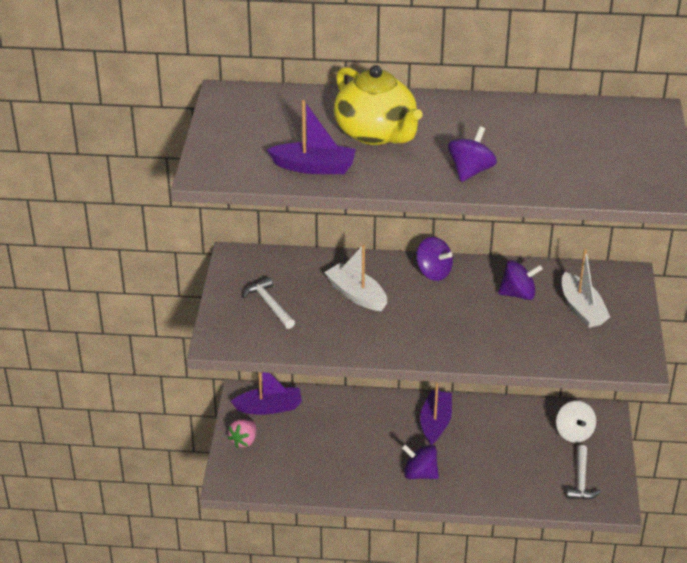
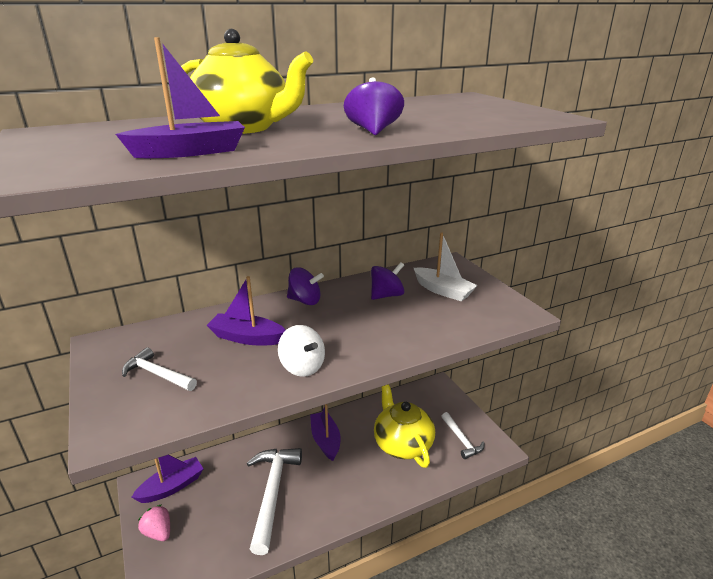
camera: 30 degrees left, 10 degrees down
(244, 441) = (158, 532): pink strawberry -> pink strawberry turned 135 degrees clockwise
(356, 295) = (247, 337): white boat -> purple boat
(356, 450) = (272, 493): none -> white hammer
(420, 474) = (340, 490): purple spinning top -> none
(513, 458) = (402, 444): none -> yellow teapot
(574, 433) = (429, 407): white spinning top -> white spinning top (302, 367)

